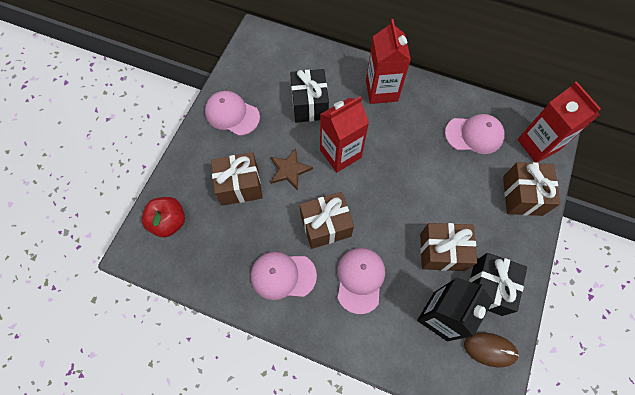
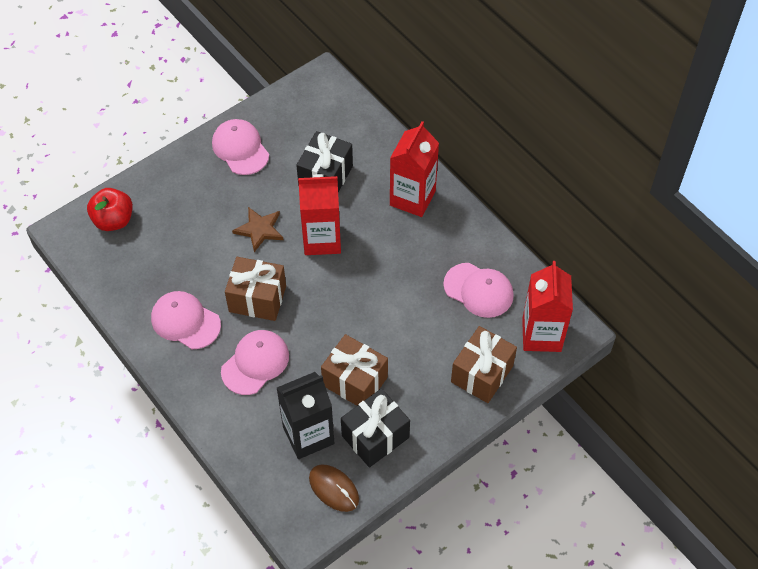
camera: 30 degrees right, 10 degrees down
(240, 186) = (201, 220): brown gift -> none

